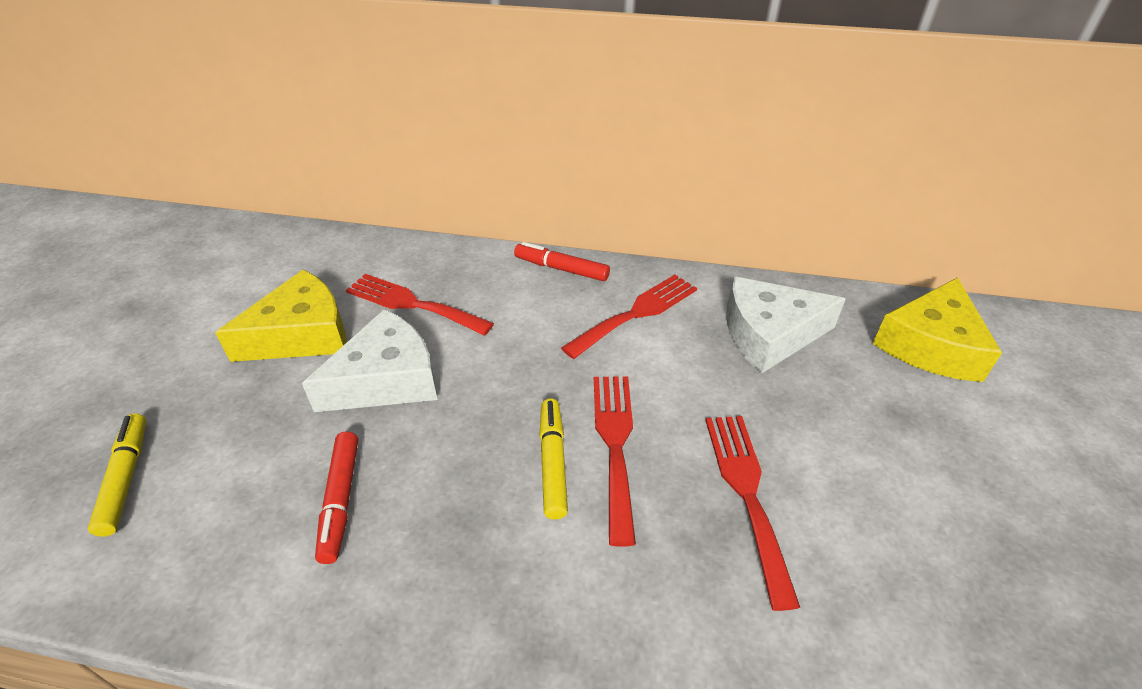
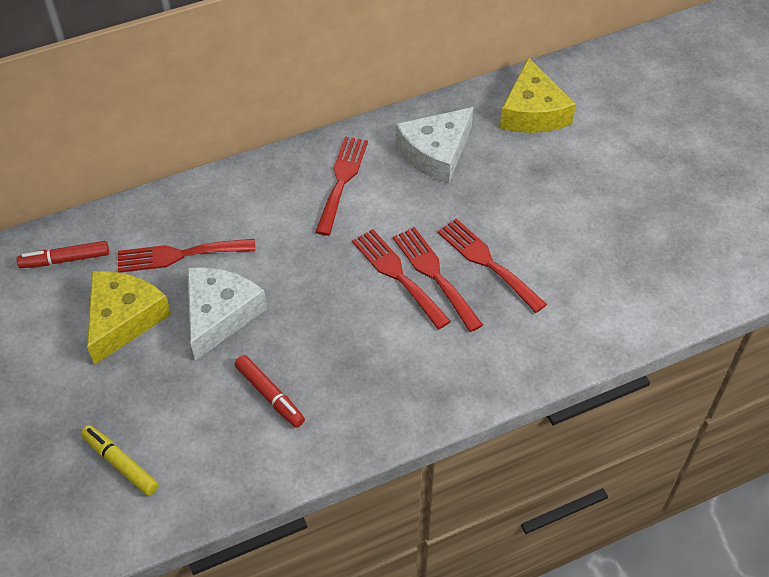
camera: 35 degrees left, 10 degrees up
(552, 462) = (371, 305): yellow marker -> none
(561, 269) = (261, 171): red marker -> red marker (65, 260)
(662, 469) = (434, 274): none -> red fork

